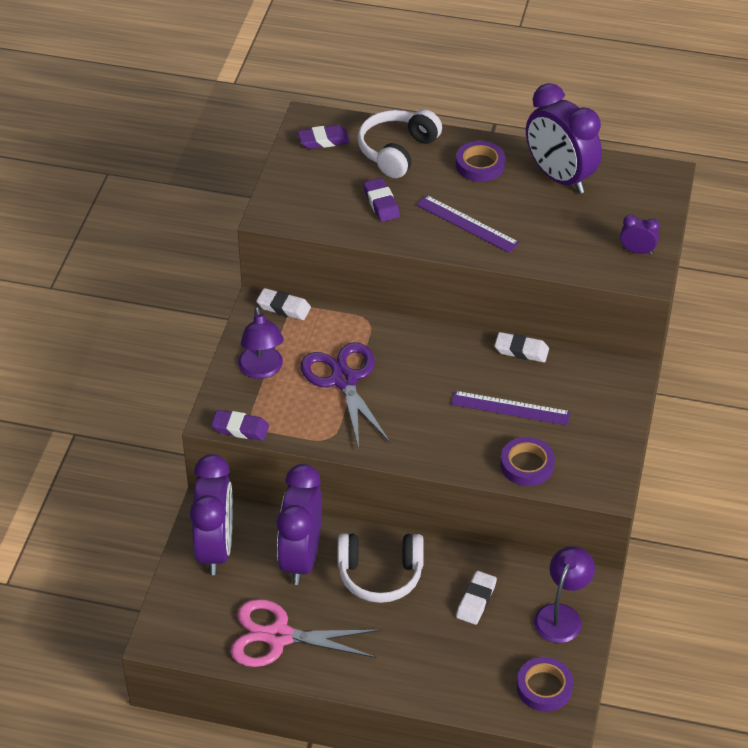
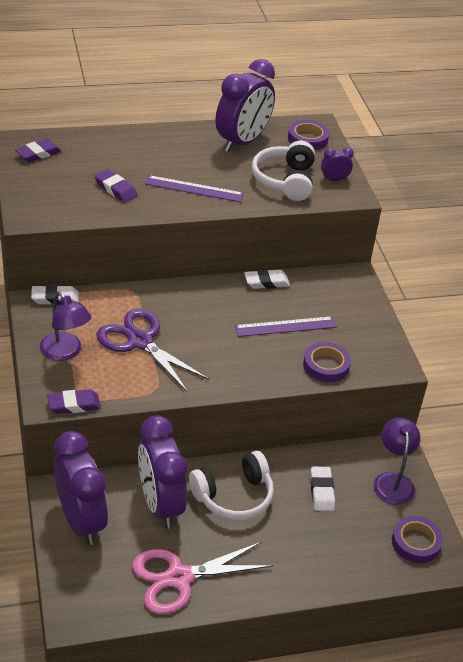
camera: 30 degrees left, 5 degrees down
(397, 151) = (104, 149): white headphones -> white headphones (285, 180)
(480, 165) = (176, 146): purple tape -> purple tape (307, 139)
(559, 177) = (242, 142): purple clock -> purple clock turned 75 degrees counterclockwise

